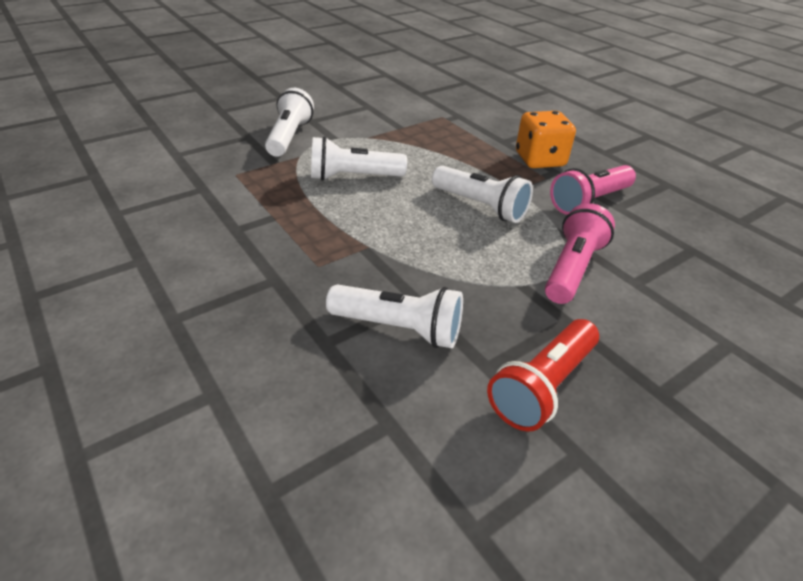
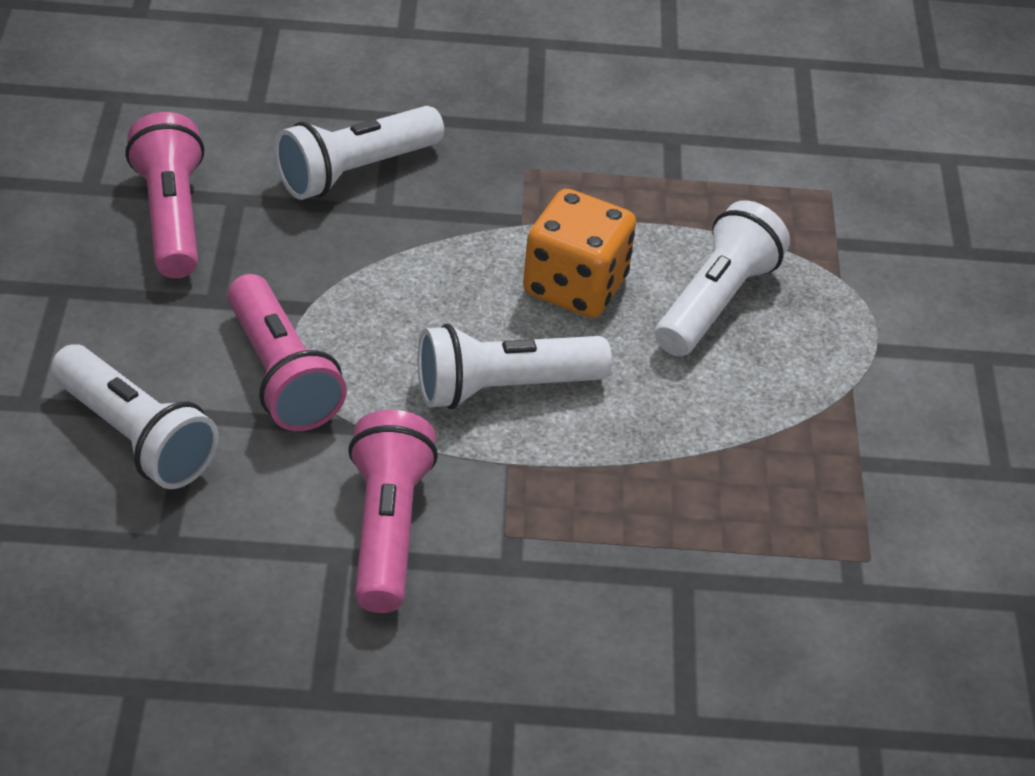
camera: 125 degrees right, 5 degrees up
(289, 137) = (925, 297): white flashlight -> white flashlight (135, 437)
(540, 160) = (568, 576): orange dice -> orange dice (575, 286)
(542, 386) = (171, 216): red flashlight -> pink flashlight

